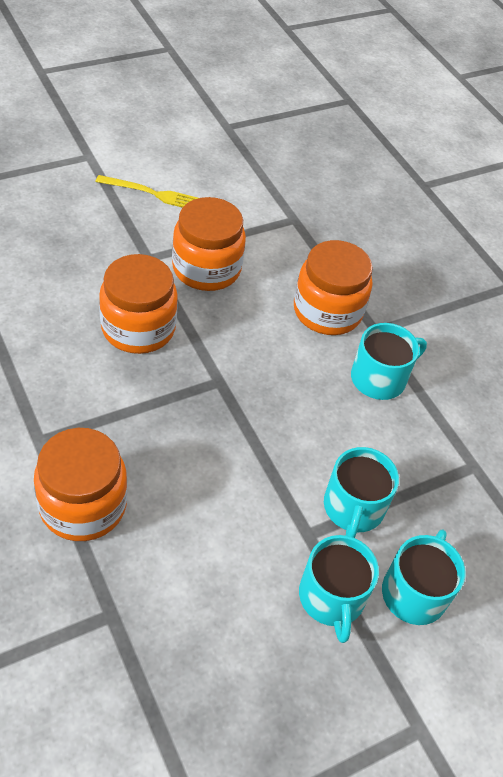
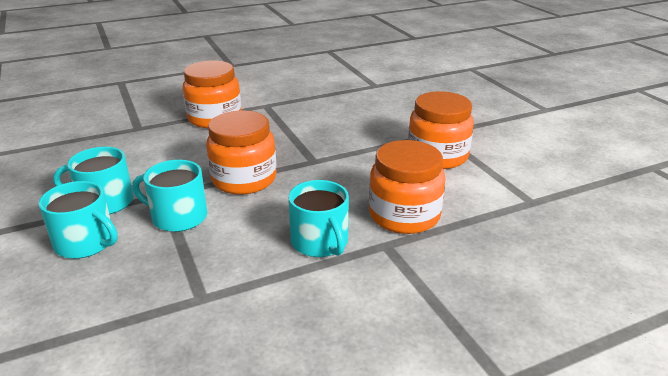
camera: 100 degrees right, 20 degrees down
(138, 328) = (363, 131): orange jar -> orange jar (244, 179)
(152, 193) = (518, 133): yellow fork -> none

